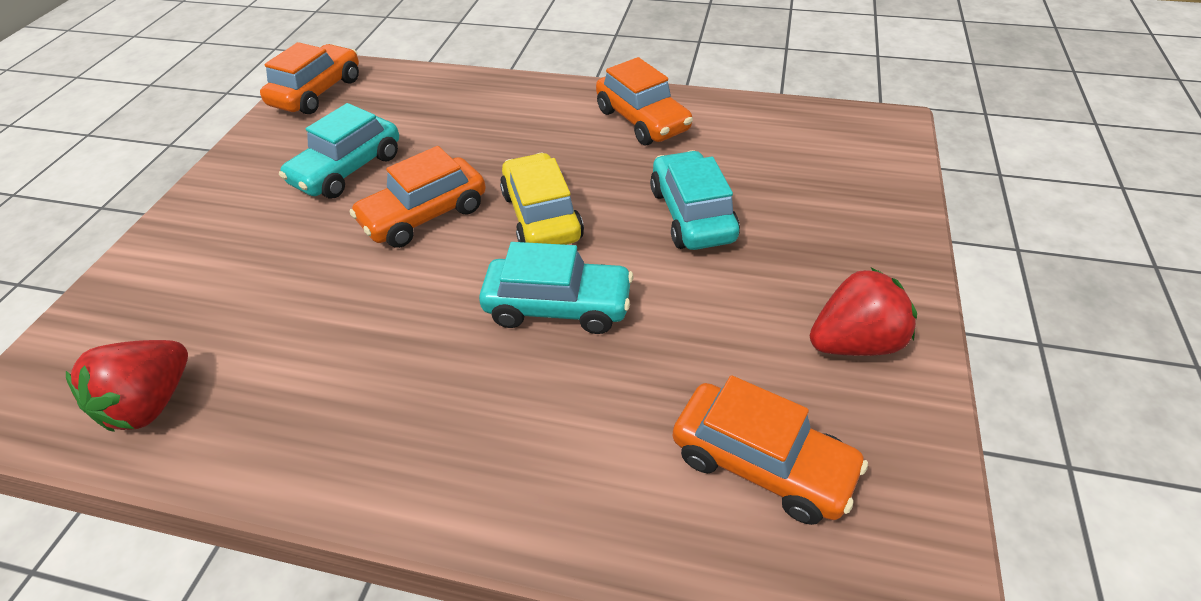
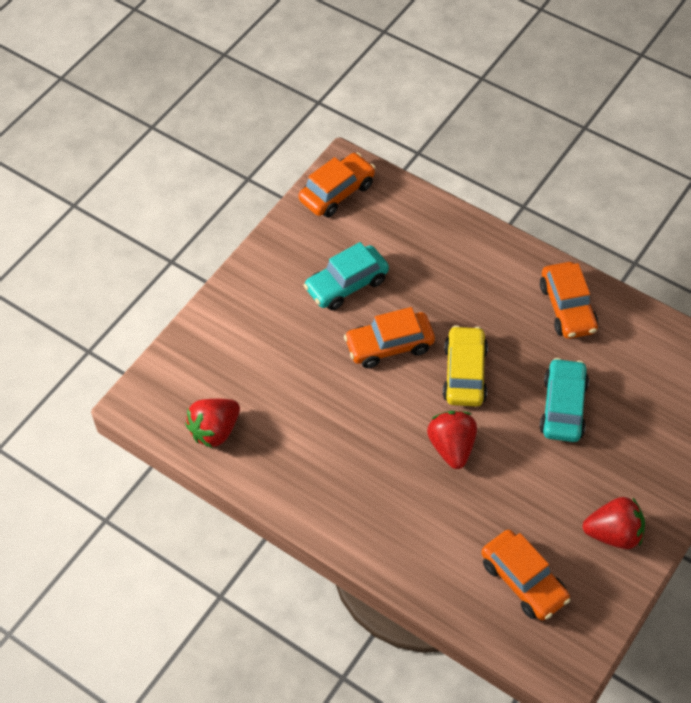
camera: 20 degrees right, 10 degrees up
(558, 306) = (452, 447): turquoise car -> red strawberry

